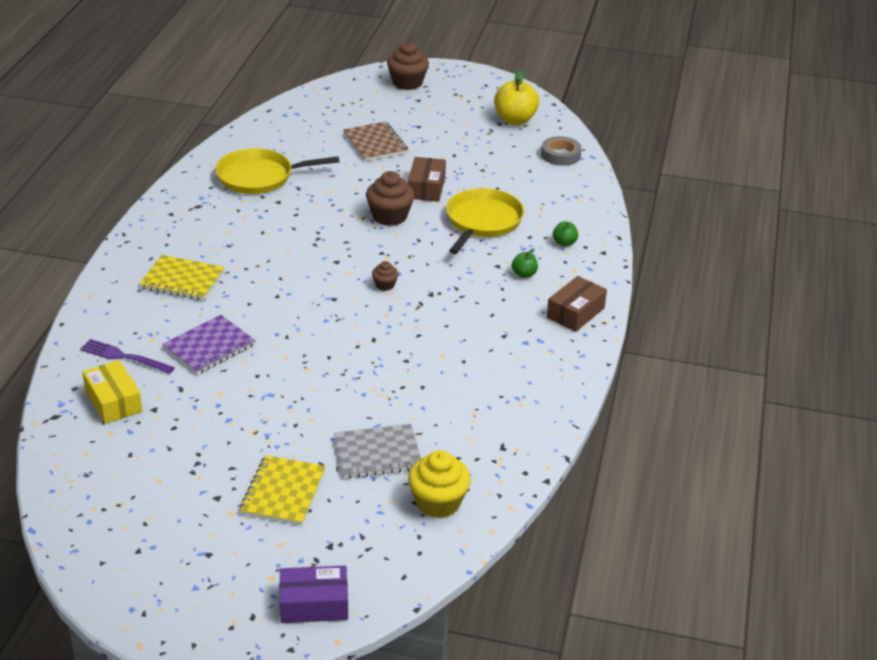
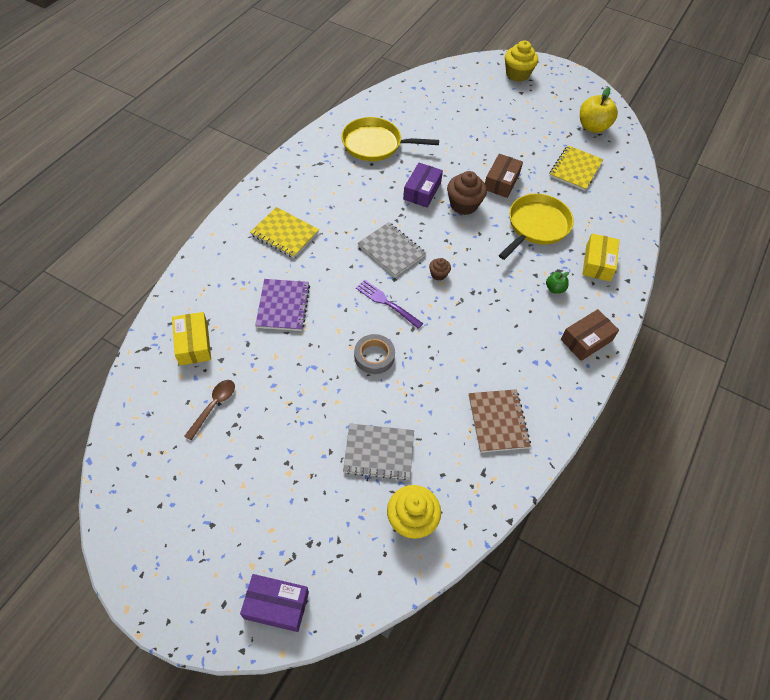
camera: 15 degrees right, 20 degrees up
(124, 357) = (216, 301): purple fork -> purple fork (387, 303)
(164, 451) = (214, 406): none -> brown spoon
(209, 347) = (283, 306): purple notebook -> purple notebook turned 60 degrees counterclockwise
(283, 492) = (291, 474): yellow notebook -> yellow notebook (575, 169)
(320, 273) = (391, 250): none -> grey notebook
(334, 212) = (422, 191): none -> purple box
(375, 143) = (474, 129): brown notebook -> brown notebook (498, 421)
(407, 83) = (517, 74): brown cupcake -> yellow cupcake
(560, 155) = (620, 170): grey tape -> grey tape (374, 356)
(564, 243) = (598, 263): green apple -> yellow box

